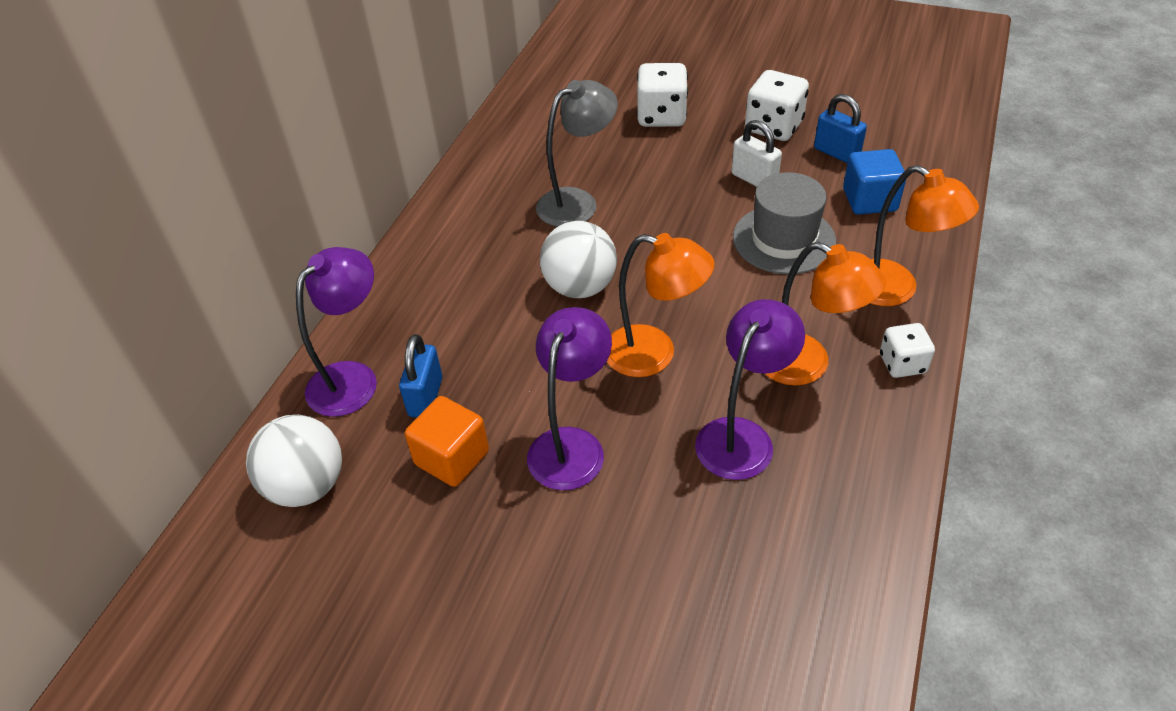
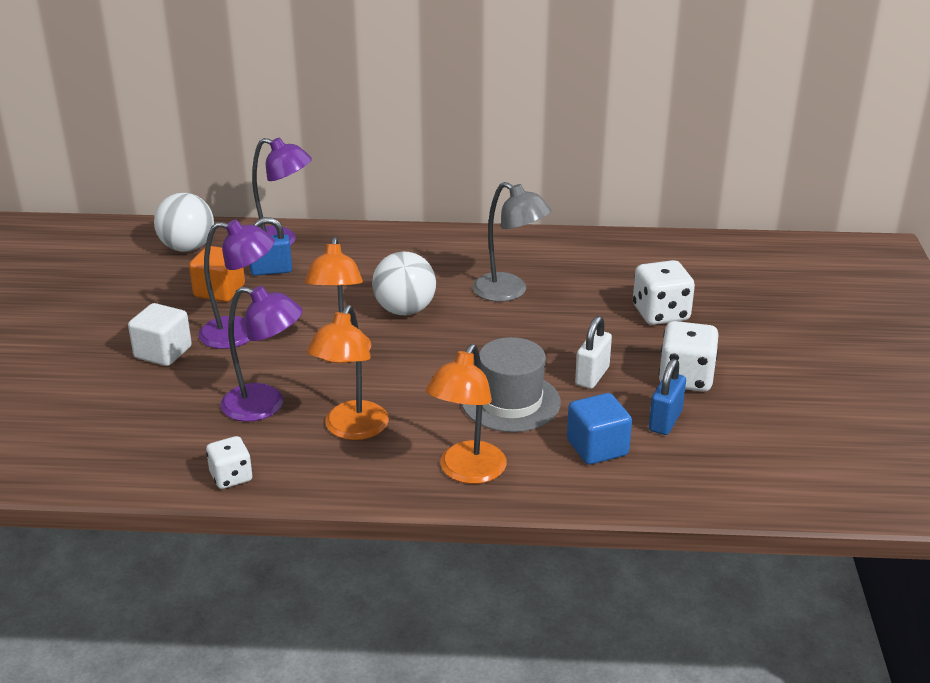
camera: 70 degrees right, 15 degrees down
(586, 534) = (163, 352): none -> white cube
(902, 364) = (369, 482): white dice -> white dice (231, 477)

